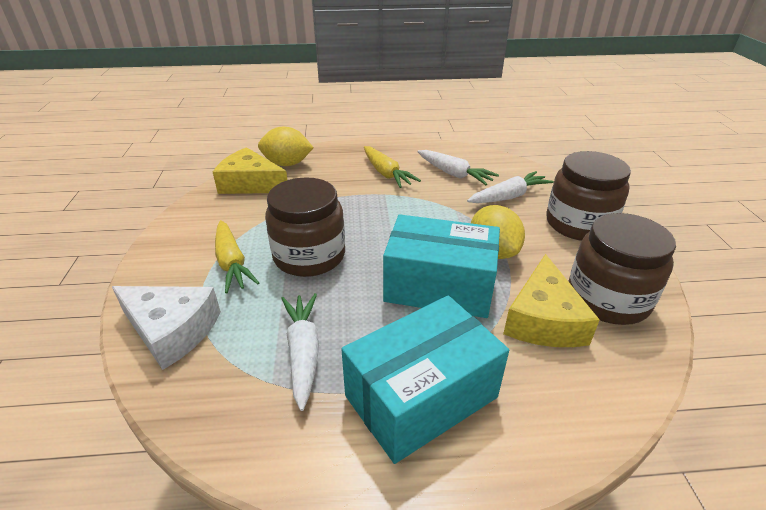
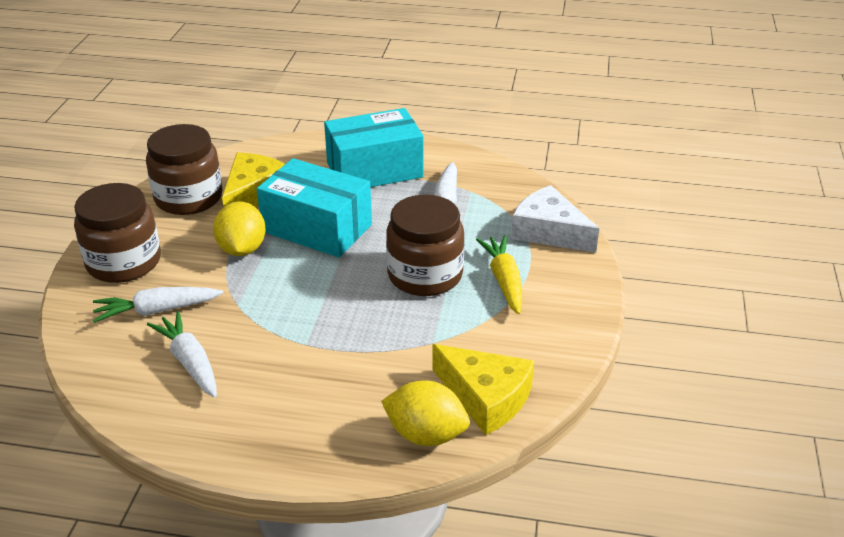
camera: 165 degrees left, 0 degrees up
(386, 173) = (283, 382): yellow carrot -> none

